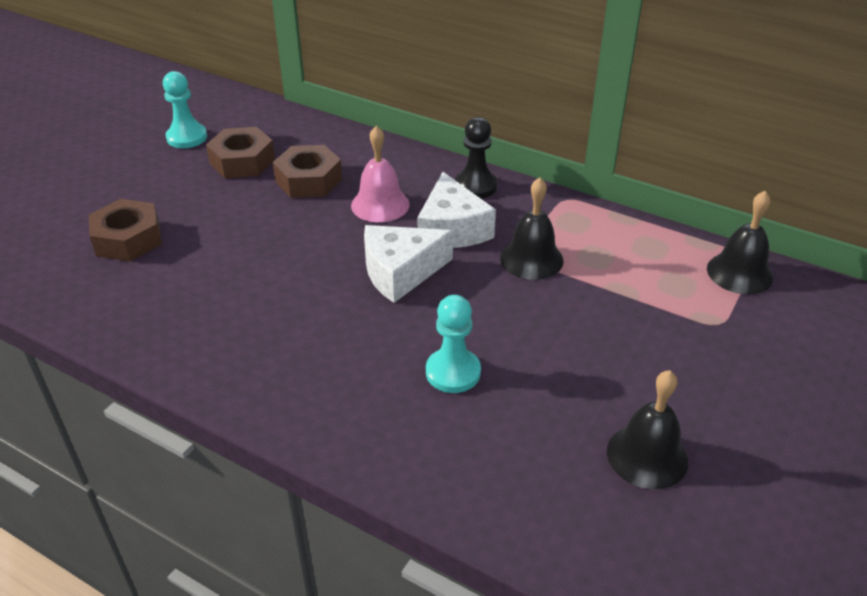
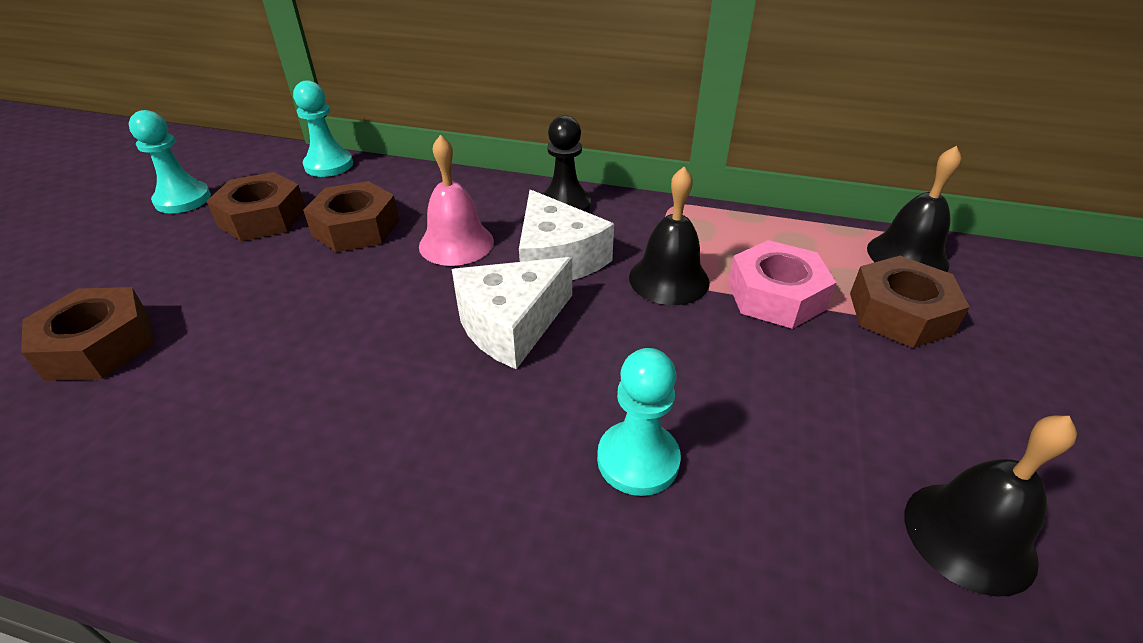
camera: 15 degrees left, 0 degrees up
(299, 122) = (329, 165): none -> turquoise pawn
(609, 285) = (775, 295): none -> pink nut
(700, 315) = (900, 313): none -> brown nut

